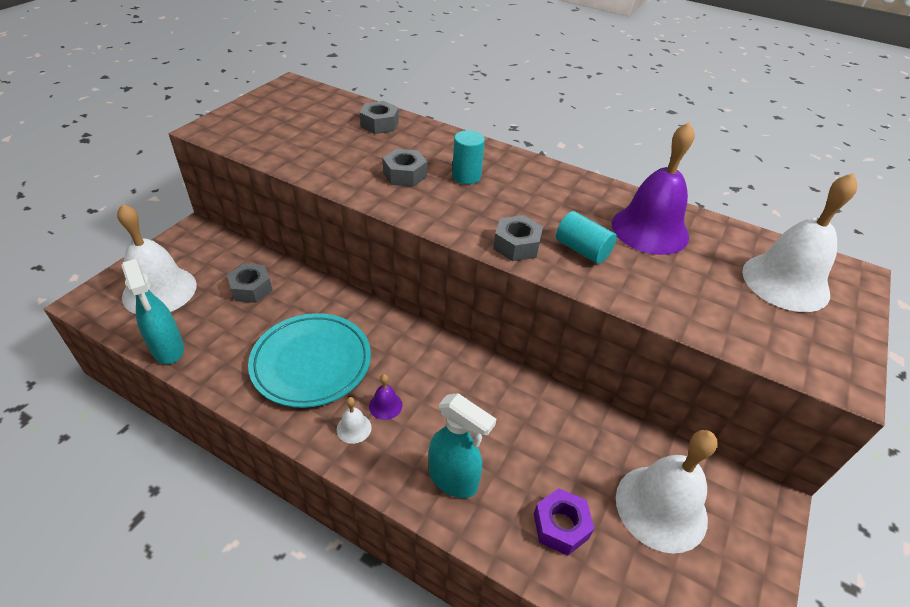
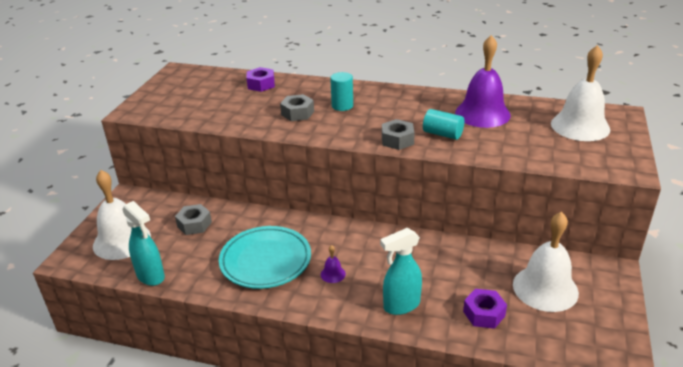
camera: 10 degrees left, 10 degrees down
(354, 428) = (316, 292): white bell -> none
(379, 124) = (261, 84): grey nut -> purple nut
(454, 480) = (401, 305): turquoise spray bottle -> turquoise spray bottle turned 135 degrees clockwise

